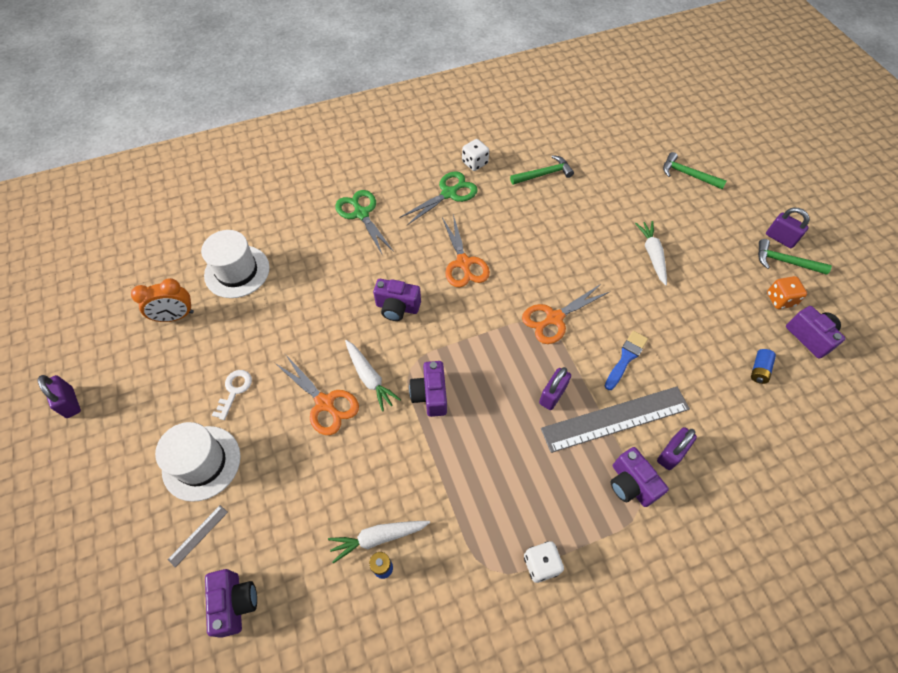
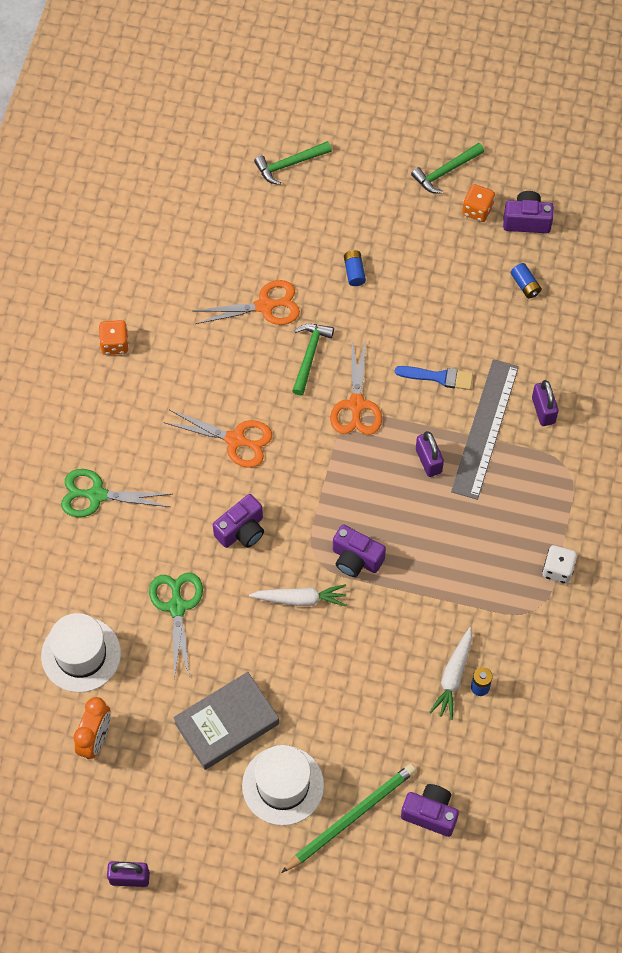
camera: 55 degrees left, 5 degrees up
(198, 535) = (351, 817): grey ruler -> green pencil
(234, 390) = (226, 723): white key -> grey book
(324, 403) = (298, 651): orange scissors -> orange scissors (265, 306)
(449, 193) = (137, 396): green scissors -> green scissors (177, 607)
(475, 163) = (114, 344): white dice -> orange dice
(544, 174) = (183, 291): green hammer -> green hammer (309, 355)
(626, 358) = (438, 377): blue brush -> blue brush turned 120 degrees clockwise
(631, 484) = (545, 459): purple camera -> none
(652, 255) = (354, 272): white carrot -> blue battery
(780, 238) = (420, 153): purple padlock -> none

